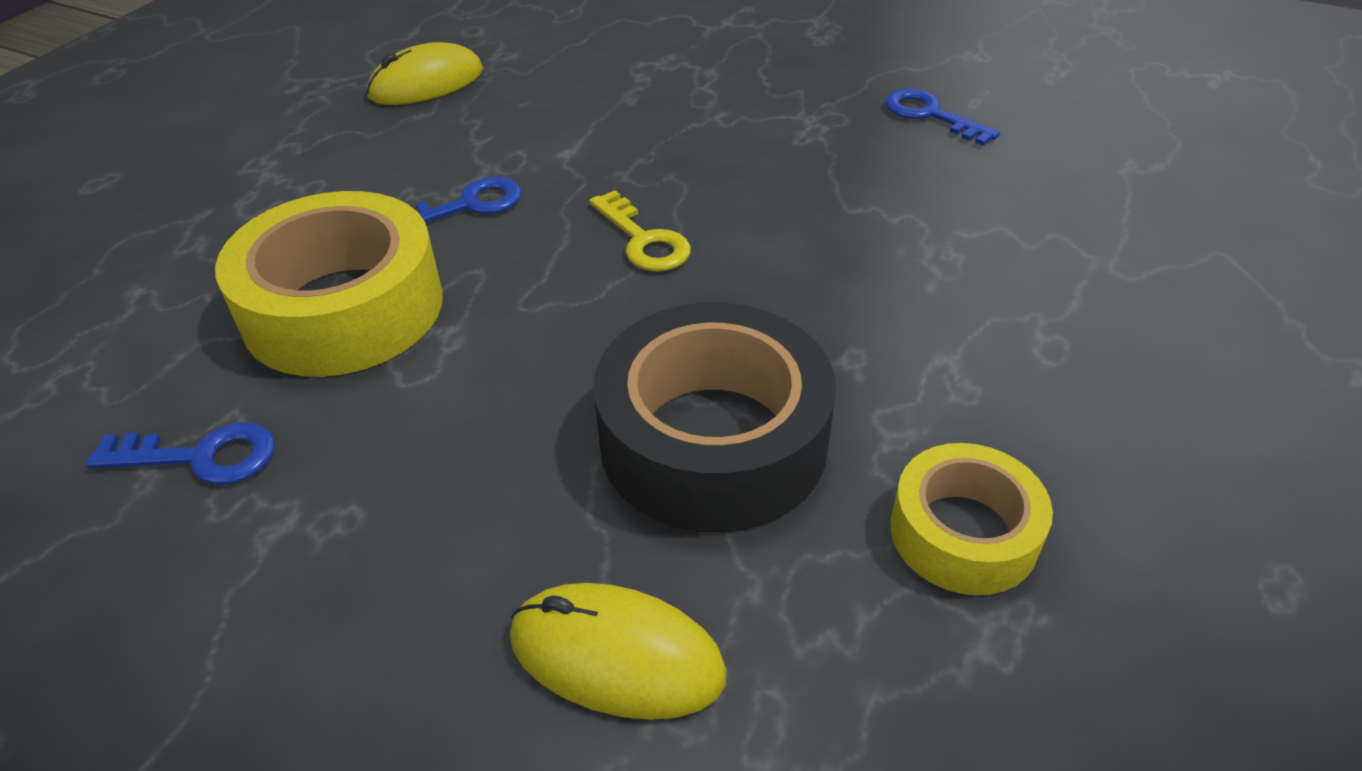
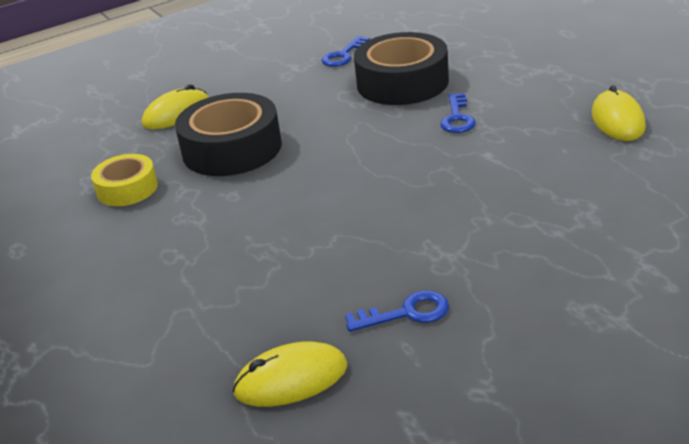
camera: 125 degrees right, 10 degrees down
(343, 308) = (402, 83): yellow tape -> black tape
(643, 240) = (376, 161): yellow key -> none
(1099, 147) = (291, 379): none -> yellow mouse

